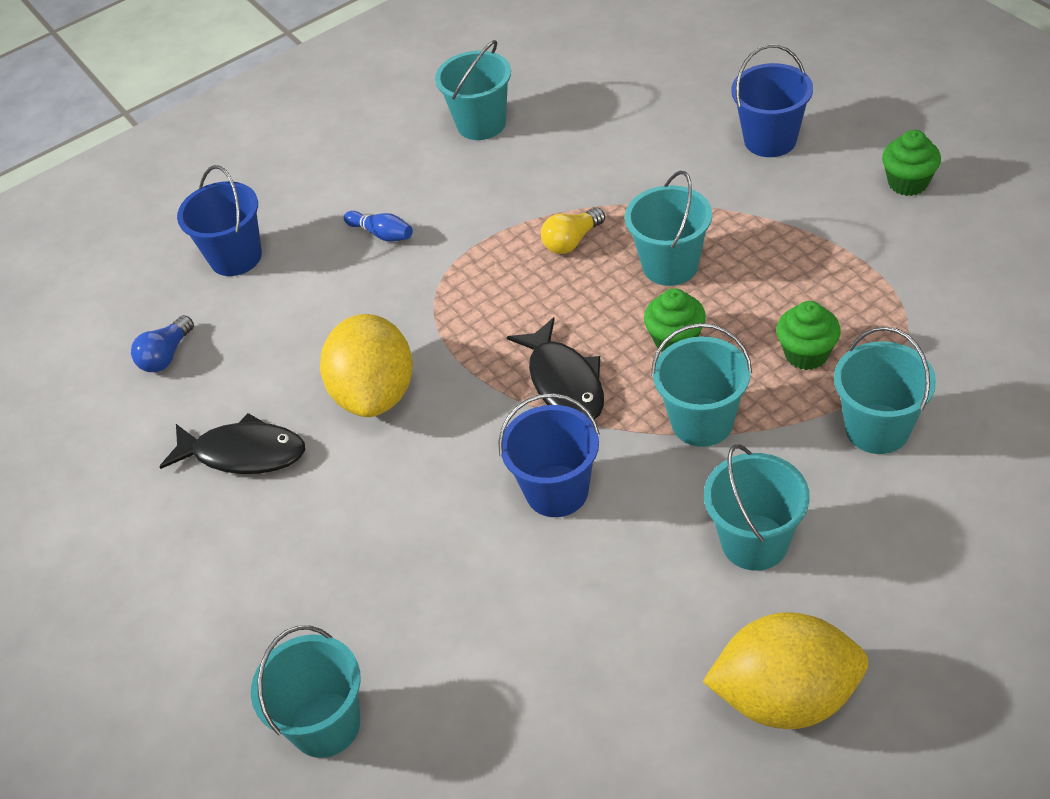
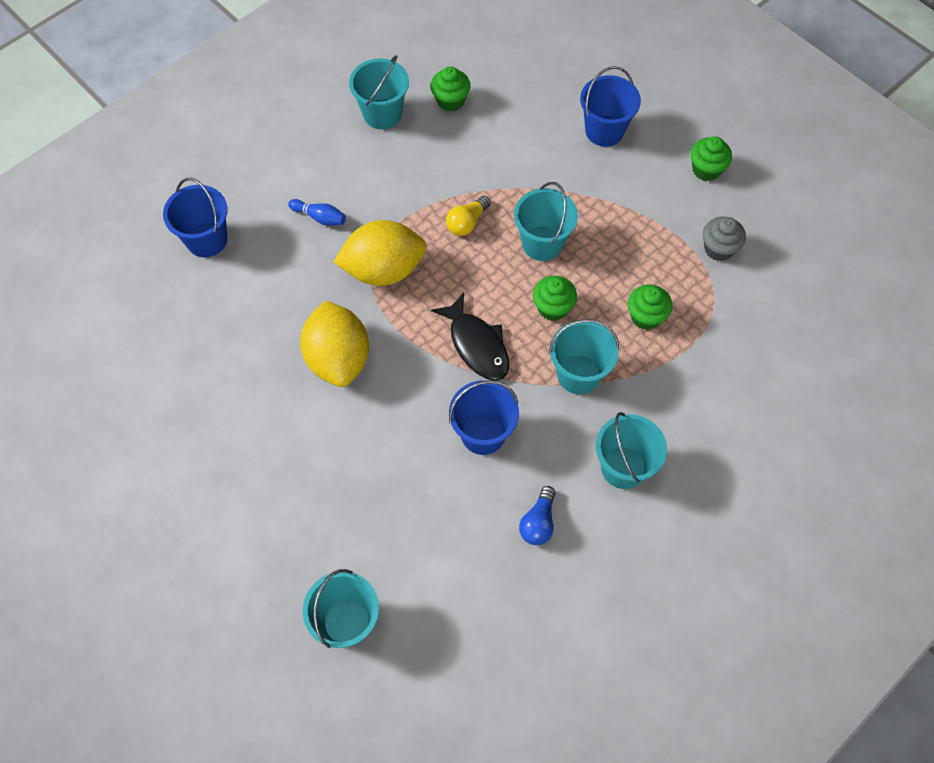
camera: 15 degrees left, 15 degrees up
(166, 356) = (169, 330): blue light bulb -> blue light bulb (538, 522)
(244, 453) = (247, 412): black fish -> none
(570, 109) = (450, 101): none -> green cupcake
(785, 696) = (653, 580): yellow lemon -> yellow lemon (383, 270)
(877, 429) = (698, 376): turquoise bucket -> none
(919, 274) = (718, 249): none -> grey cupcake

